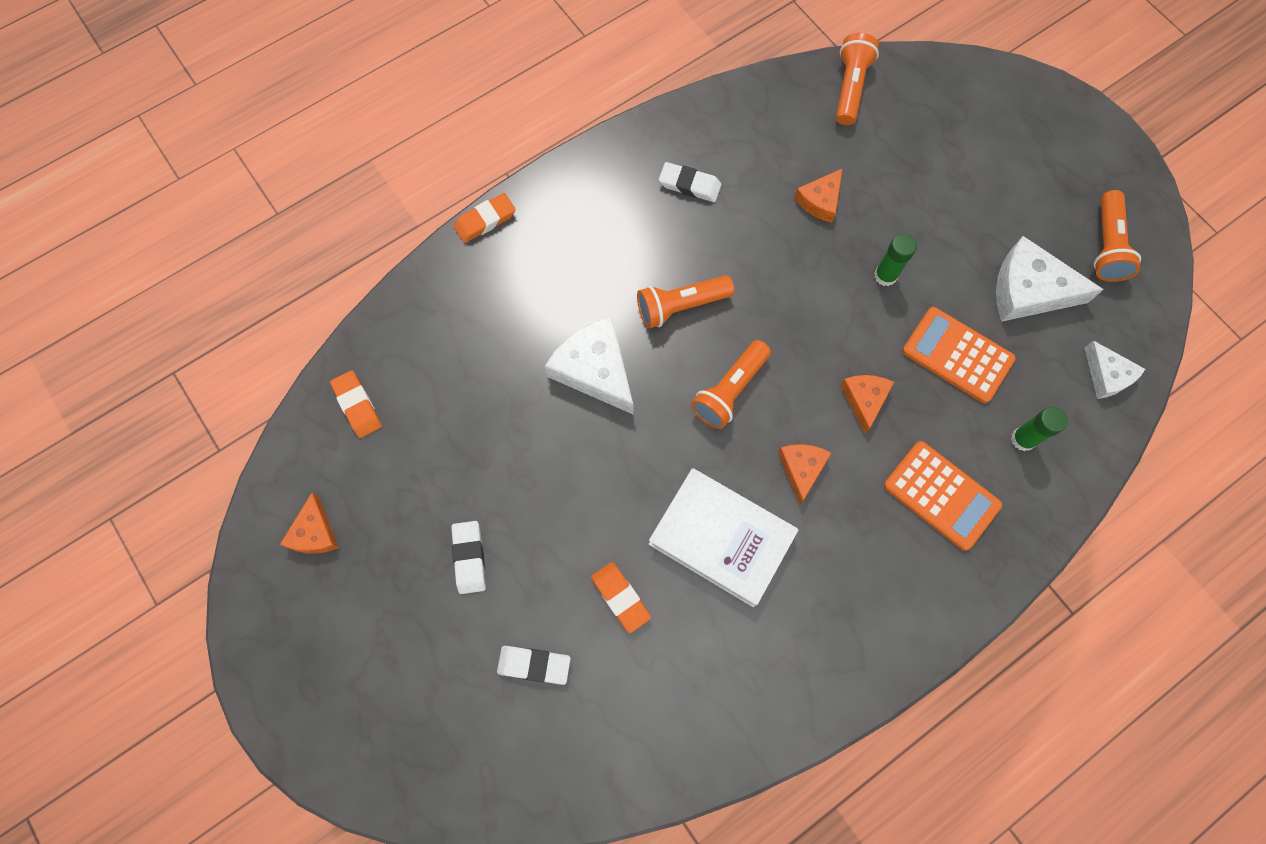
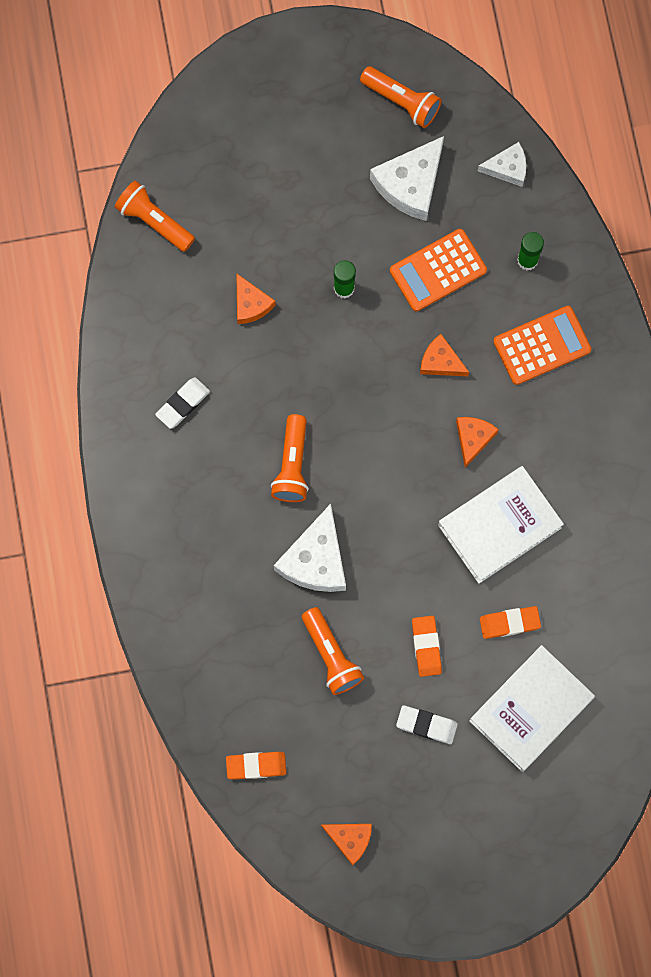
camera: 65 degrees left, 5 degrees up
(485, 220) = (132, 592): orange eraser -> orange eraser (426, 646)
(534, 665) = (531, 709): white eraser -> white book
(595, 370) = (315, 560): white cheese -> white cheese turned 60 degrees counterclockwise
(730, 391) = (384, 461): orange flashlight -> orange flashlight (331, 655)
(801, 469) = (473, 438): orange cheese -> orange cheese turned 75 degrees clockwise

